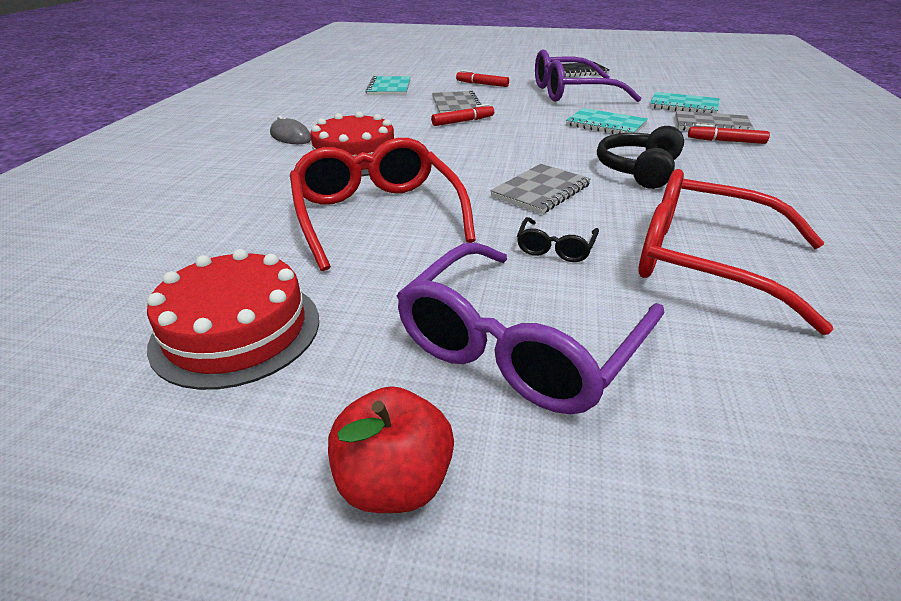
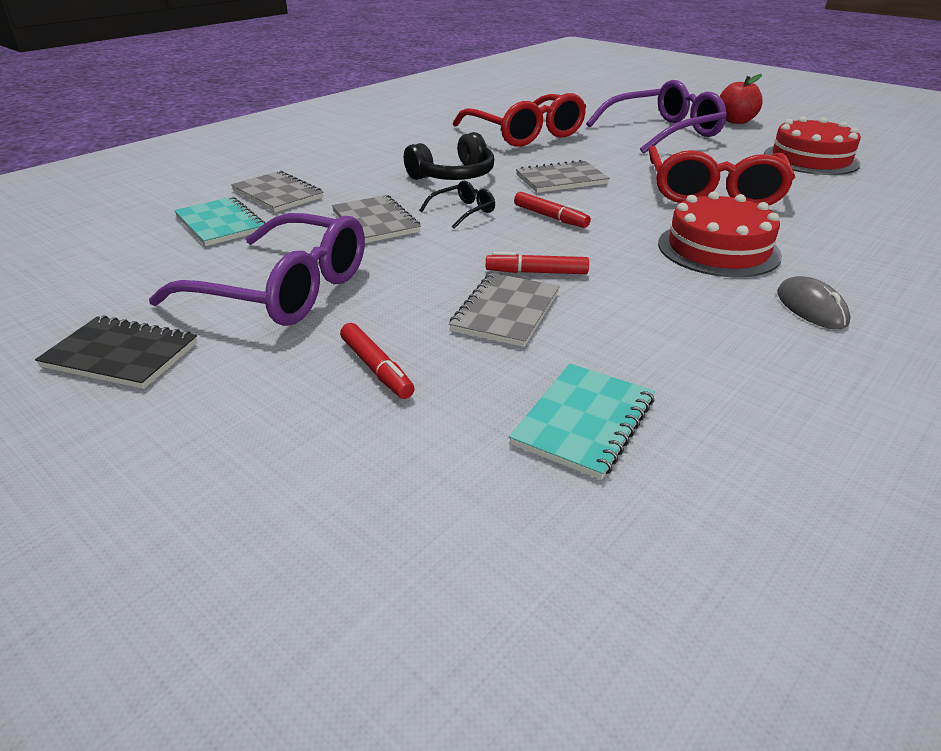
camera: 150 degrees left, 0 degrees up
(555, 248) = (600, 153): black glasses -> black glasses (463, 211)
(606, 125) = (375, 222): turquoise notebook -> grey notebook
(726, 141) = (317, 179): red marker -> red marker (550, 217)

